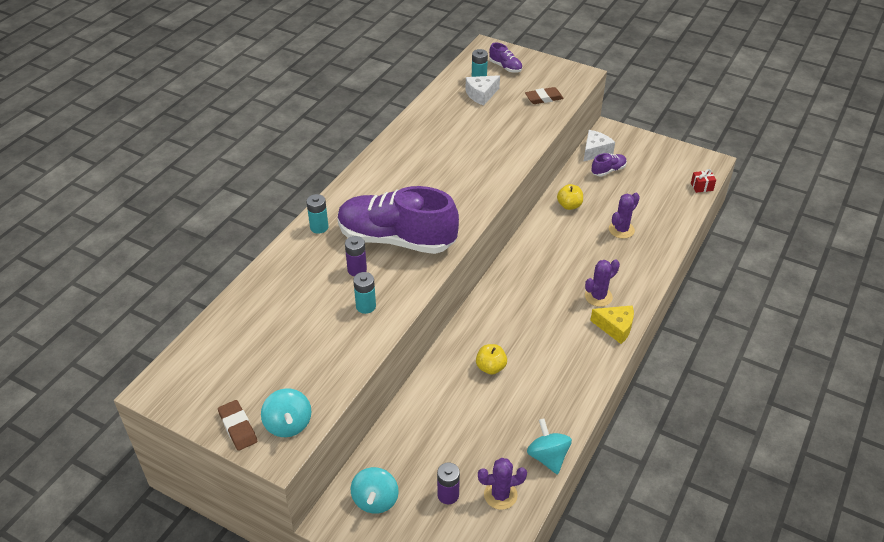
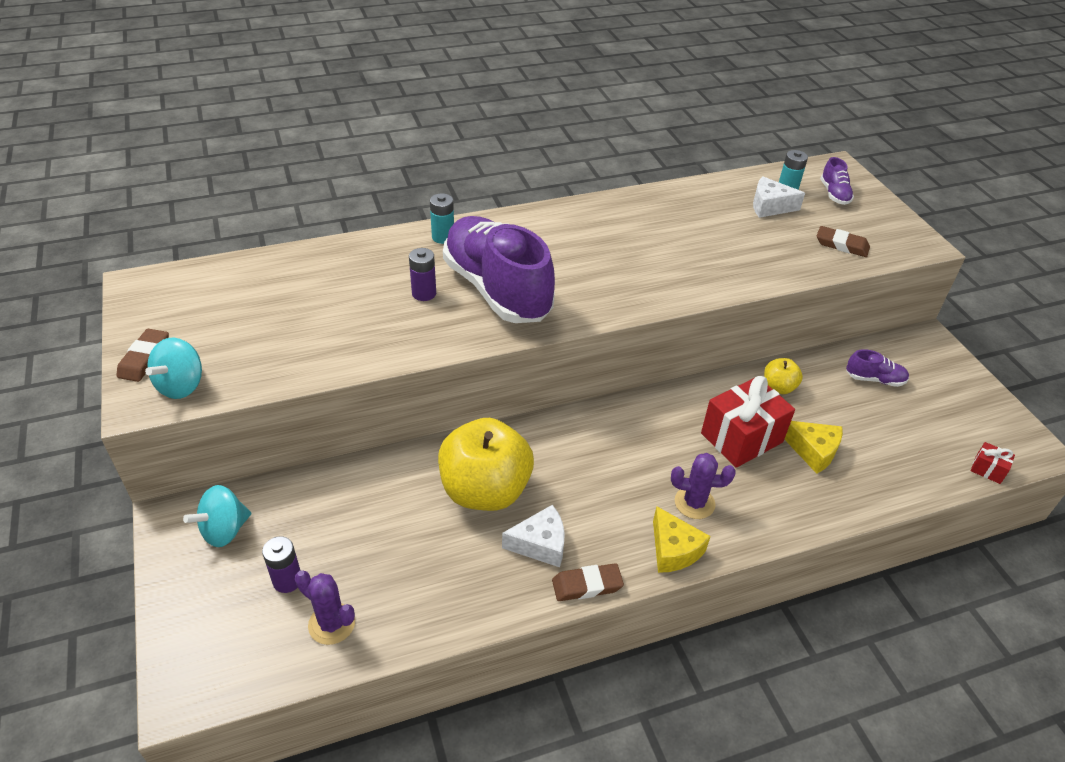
camera: 40 degrees right, 0 degrees up
(366, 306) = (386, 330): turquoise battery -> none
(490, 367) = (485, 490): yellow apple -> yellow apple, size x2.20
(548, 457) = (425, 626): turquoise spinning top -> none
(582, 246) = (741, 438): none -> red gift
(595, 151) = (882, 350): white cheese -> white cheese (540, 544)
(597, 375) = (587, 585): none -> brown eraser
(621, 230) = (813, 451): purple cactus -> yellow cheese

